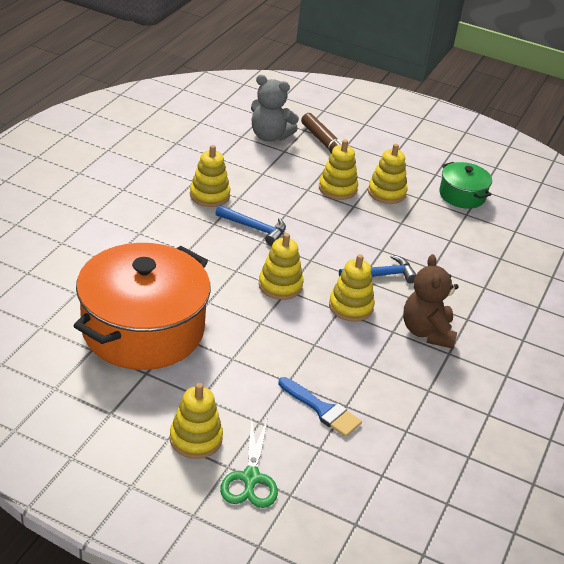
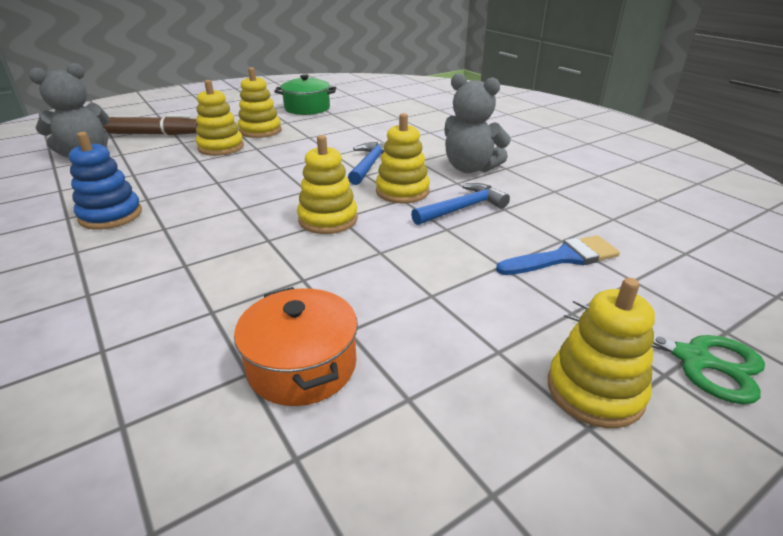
camera: 55 degrees left, 5 degrees down
(143, 329) = (302, 365): orange pot -> orange pot, size x0.48
(209, 195) = (111, 215): yellow stacking toy -> blue stacking toy
(255, 228) = (213, 205): blue hammer -> blue hammer (462, 208)
(427, 332) = (470, 168): brown teddy bear -> grey teddy bear

